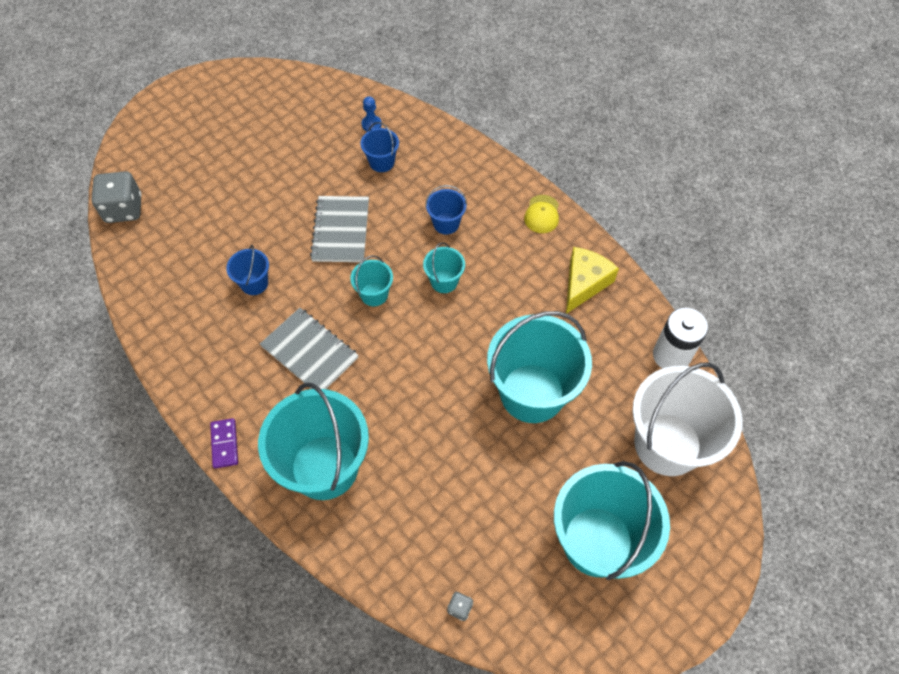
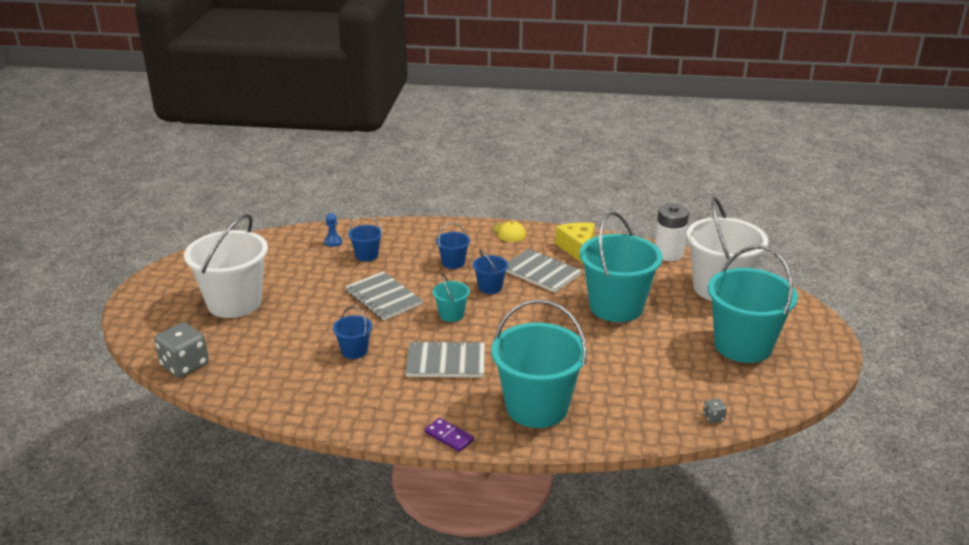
camera: 40 degrees left, 30 degrees down
(223, 155) = (234, 303): none -> white bucket
(444, 281) = (490, 287): turquoise bucket -> blue bucket
(512, 293) = (541, 272): none -> grey notebook

